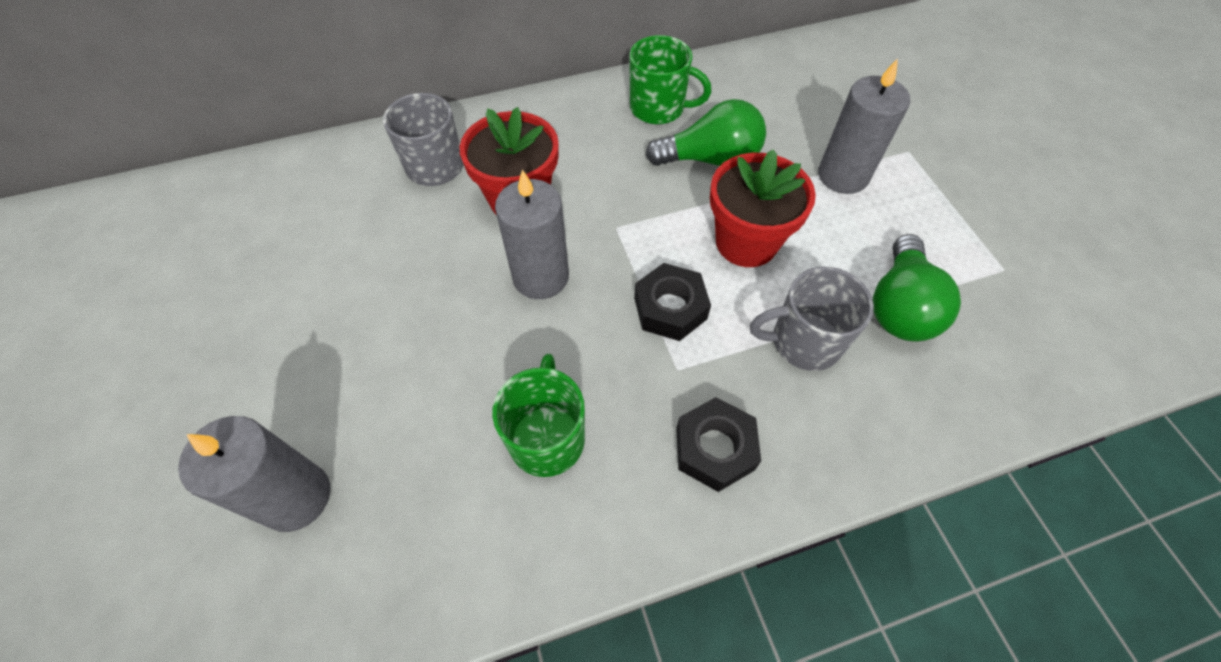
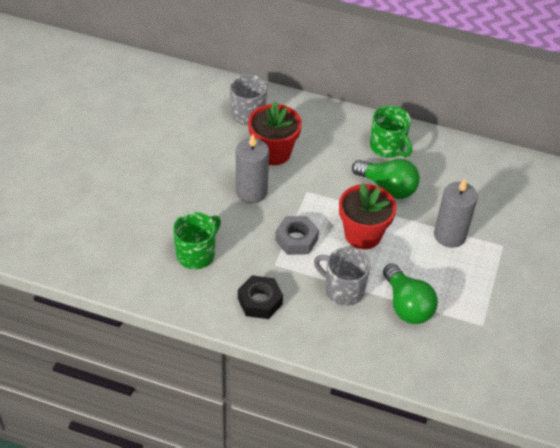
camera: 35 degrees right, 10 degrees down
(296, 497) = (88, 214): grey candle -> none
(670, 308) = (296, 239): black nut -> grey nut
(899, 306) = (407, 305): green light bulb -> green light bulb turned 75 degrees counterclockwise

